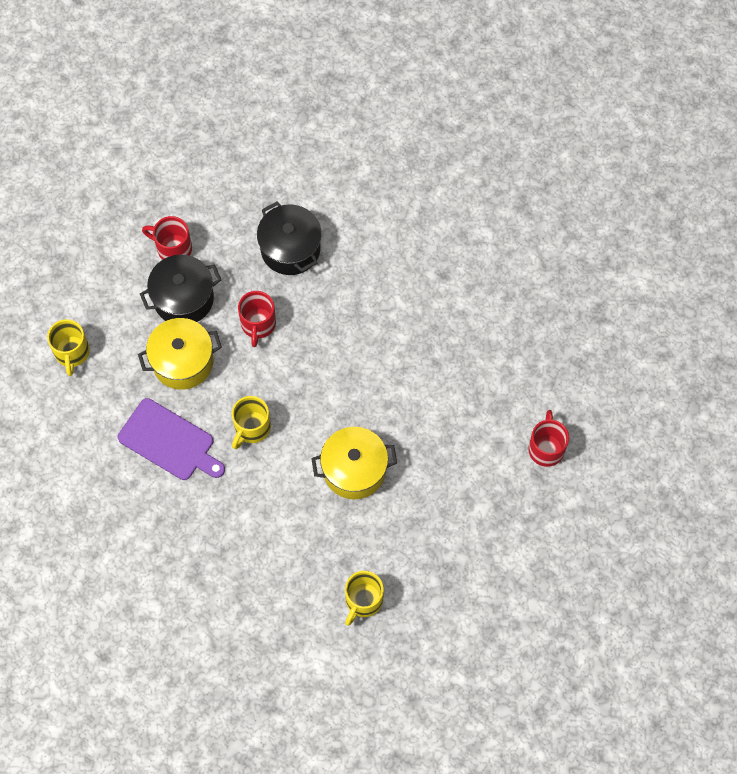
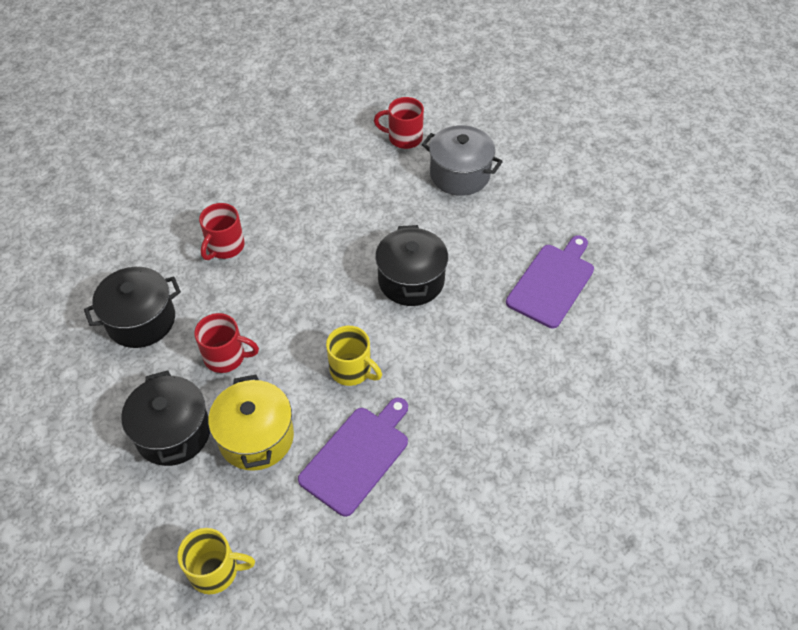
camera: 85 degrees left, 15 degrees down
(173, 248) = (102, 441): red mug -> red mug (225, 247)
(354, 470) = (411, 280): yellow pot -> black pot
(363, 601) = (552, 282): yellow mug -> purple cutting board
(498, 508) = (460, 174): none -> grey pot

